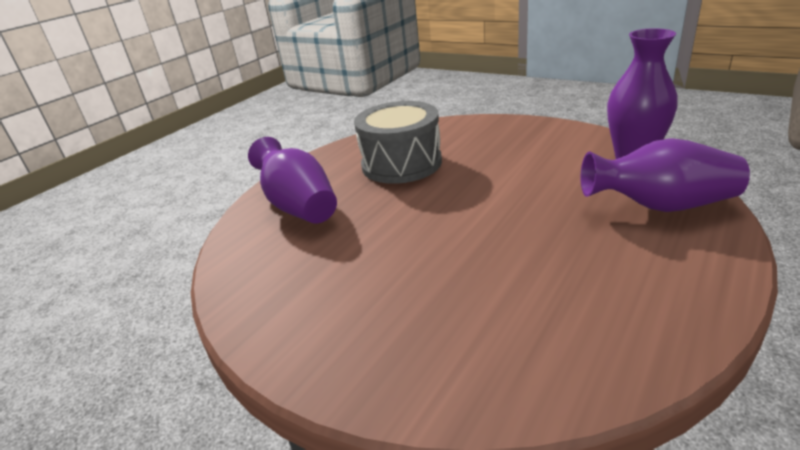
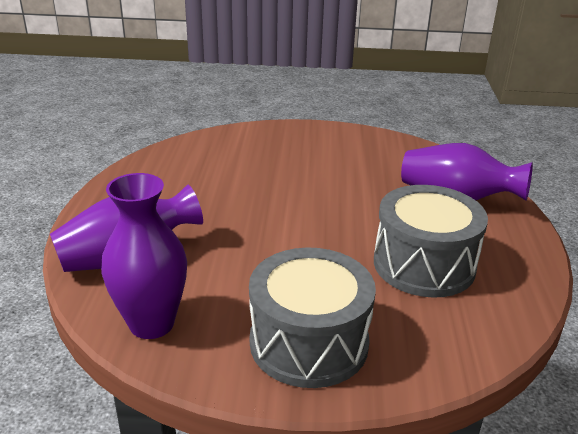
camera: 145 degrees right, 0 degrees up
(523, 138) = (309, 342): none -> grey drum

